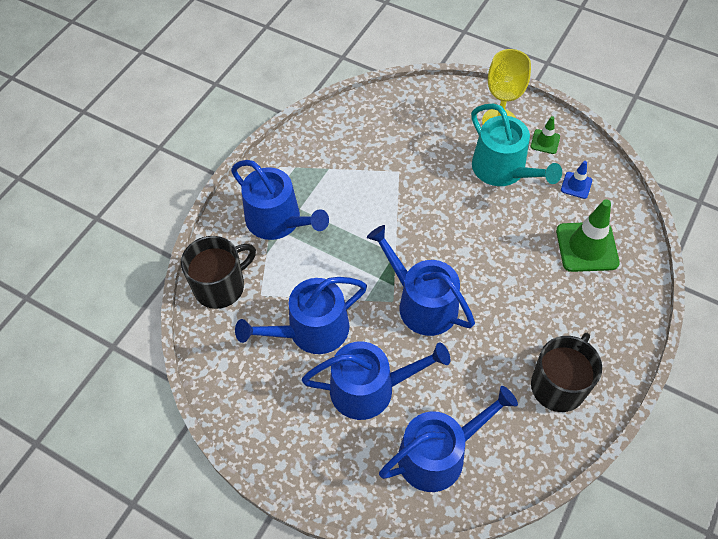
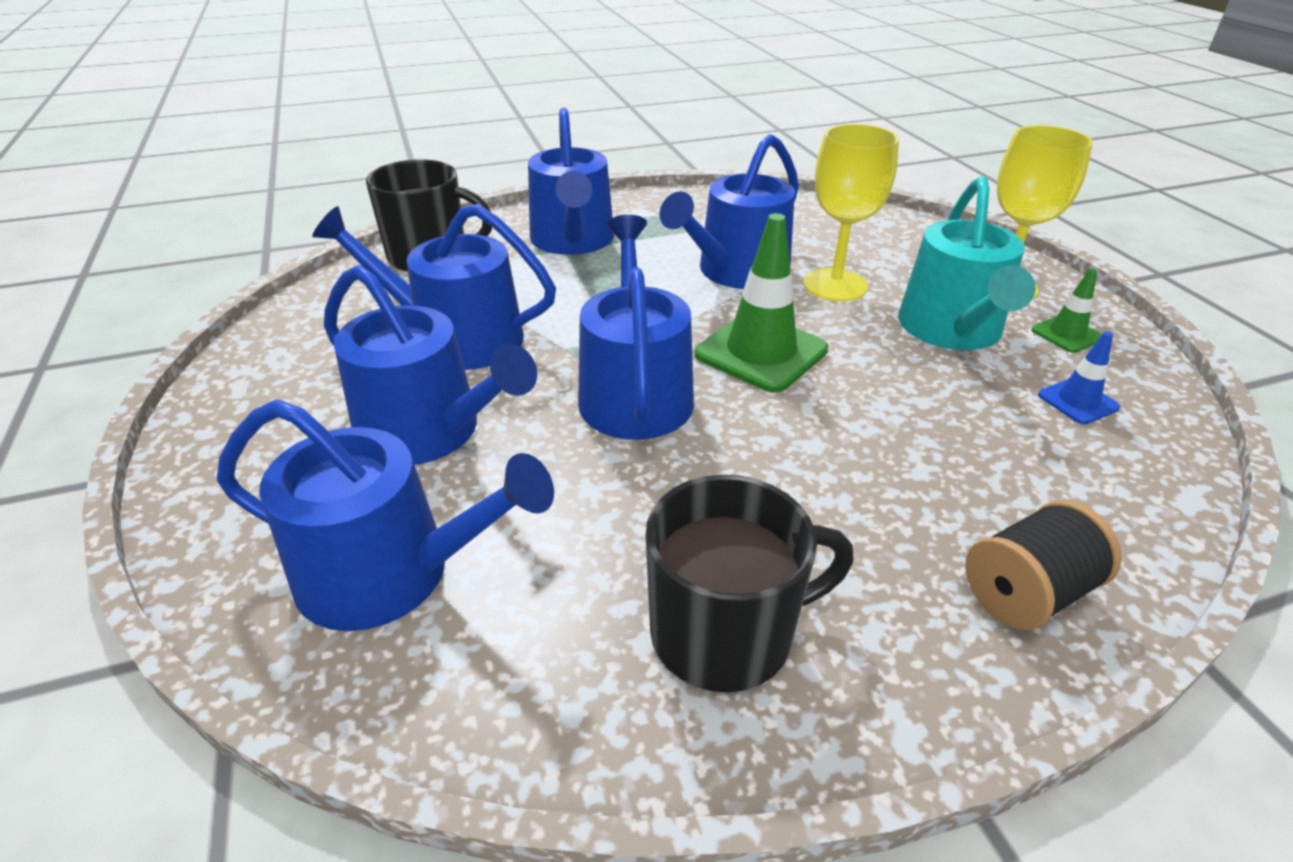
camera: 40 degrees right, 20 degrees down
(381, 190) = (736, 272): none -> blue watering can
(432, 170) = (835, 285): none -> yellow goblet
(587, 247) = (1017, 481): green traffic cone -> green traffic cone (761, 352)
(623, 298) = (1027, 593): none -> black spool

